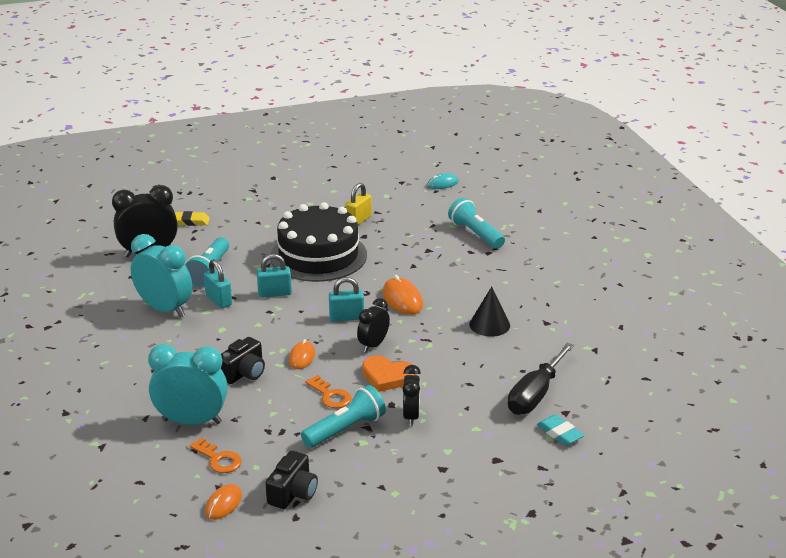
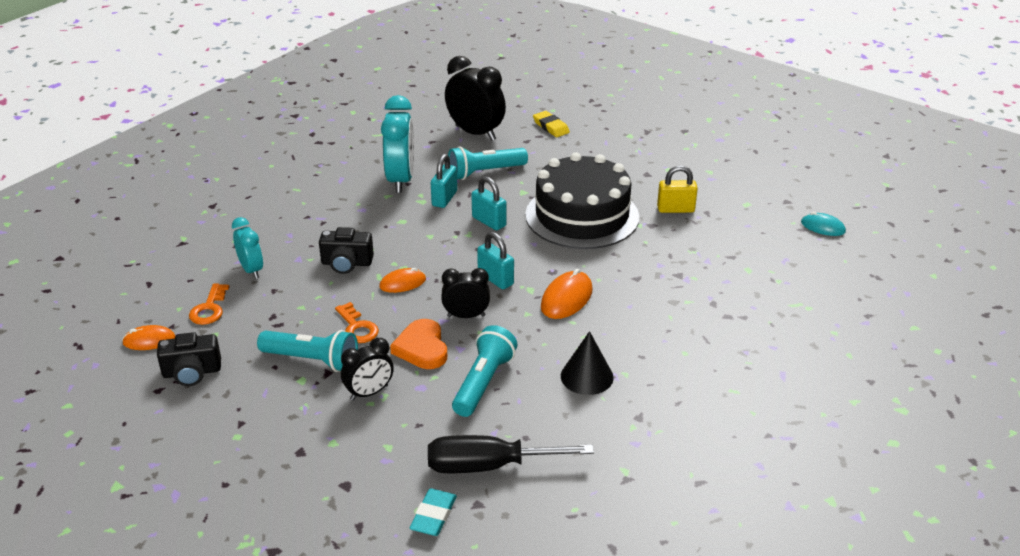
camera: 55 degrees right, 5 degrees up
(192, 421) = (251, 270): turquoise clock -> turquoise clock, size x0.59
(330, 396) = (357, 327): orange key -> orange key turned 45 degrees counterclockwise
(475, 234) = (752, 291): turquoise flashlight -> turquoise flashlight (483, 382)

